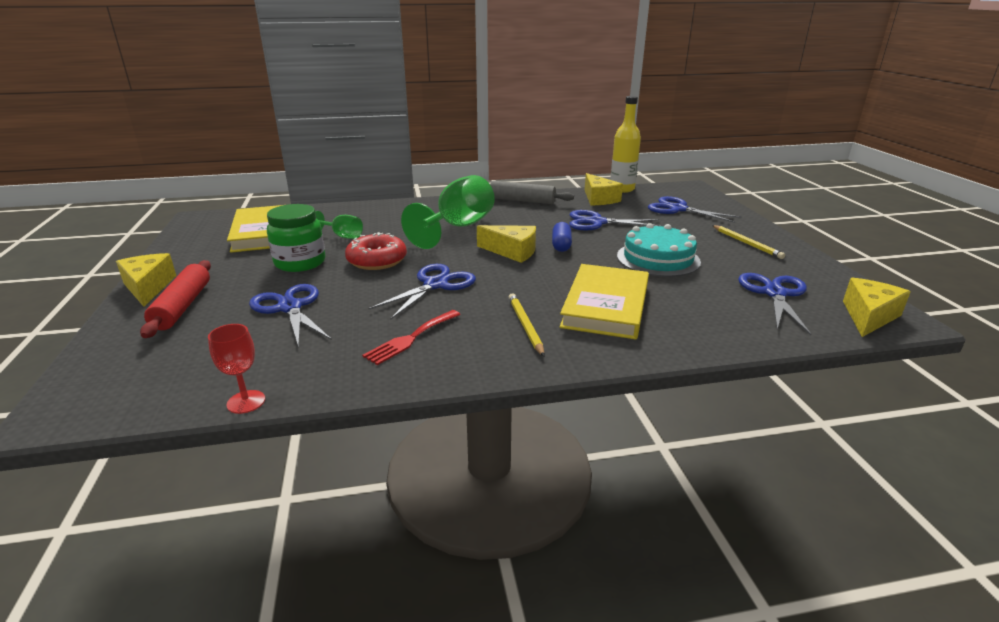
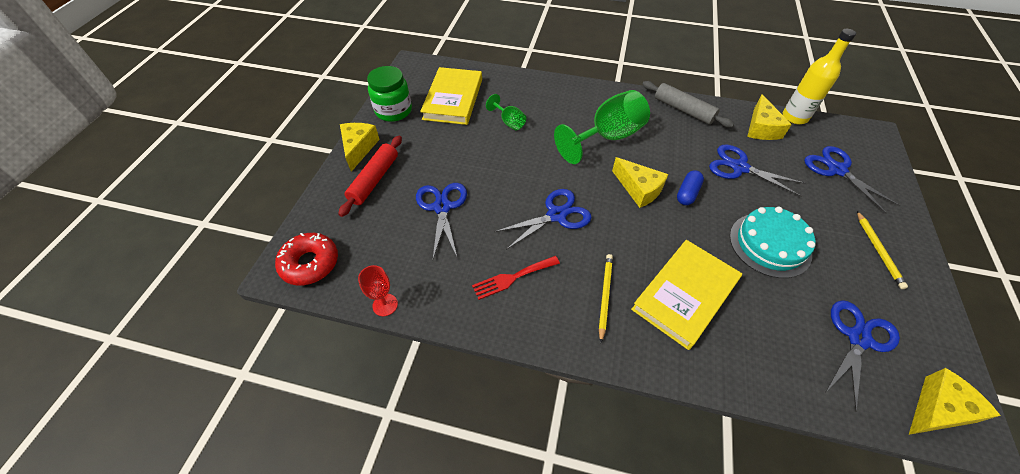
camera: 25 degrees right, 25 degrees up
(300, 263) = (466, 150): green jar -> green jar (393, 111)
(377, 260) = (523, 166): red donut -> red donut (310, 263)

